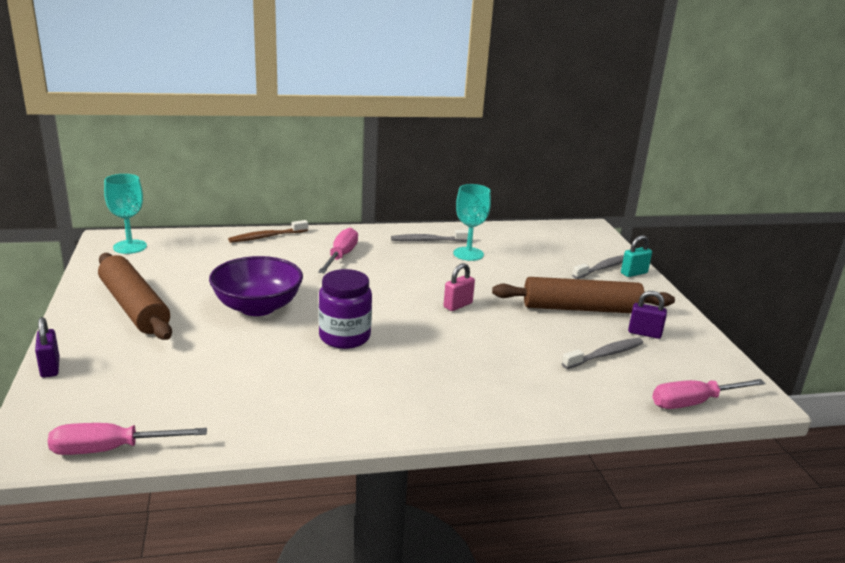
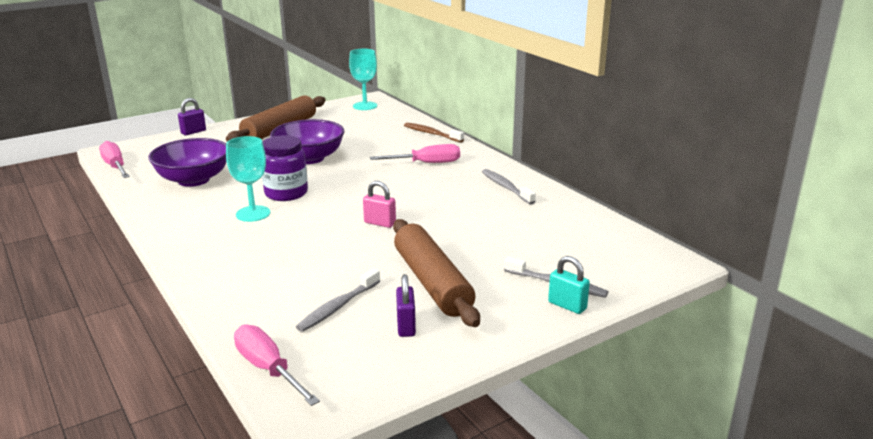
camera: 70 degrees right, 0 degrees up
(241, 389) = (193, 180): none -> purple bowl
(468, 254) = (499, 209): turquoise goblet -> turquoise goblet (253, 214)
(605, 355) = (338, 307): grey toothbrush -> grey toothbrush turned 90 degrees clockwise

